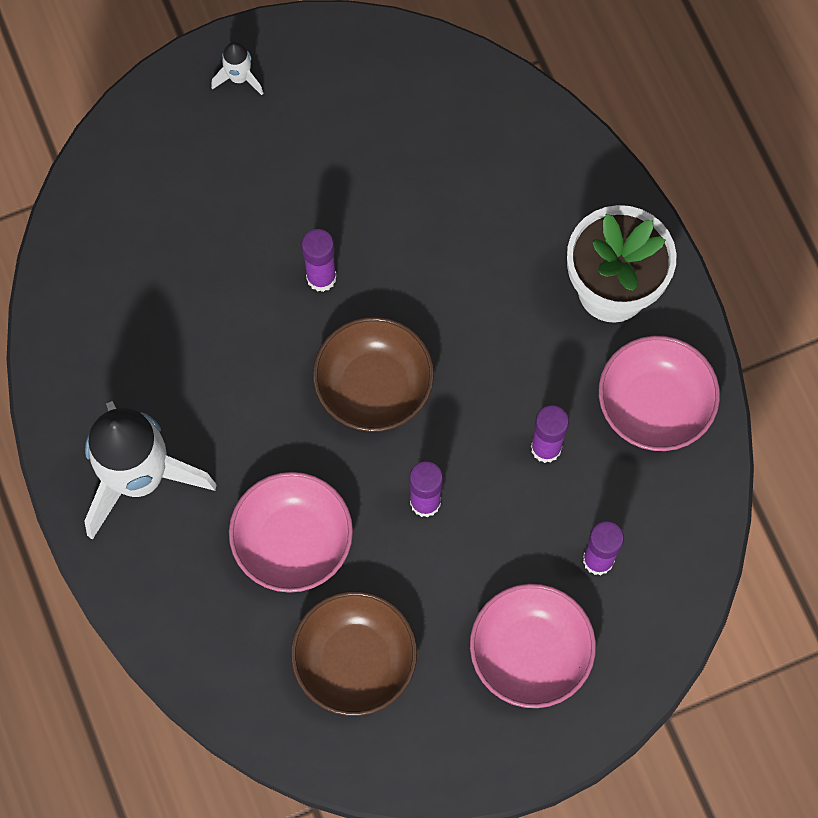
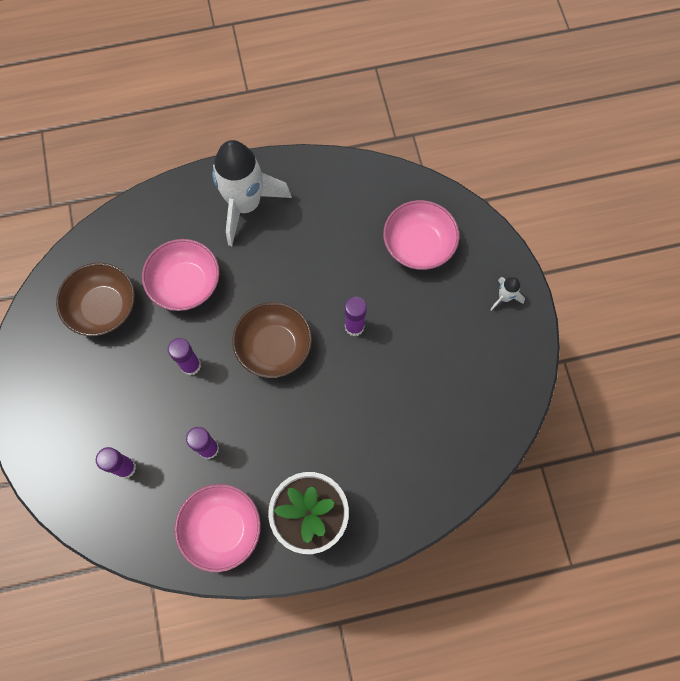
camera: 100 degrees right, 0 degrees up
(530, 653) = (78, 412): pink bowl -> pink bowl (418, 245)

